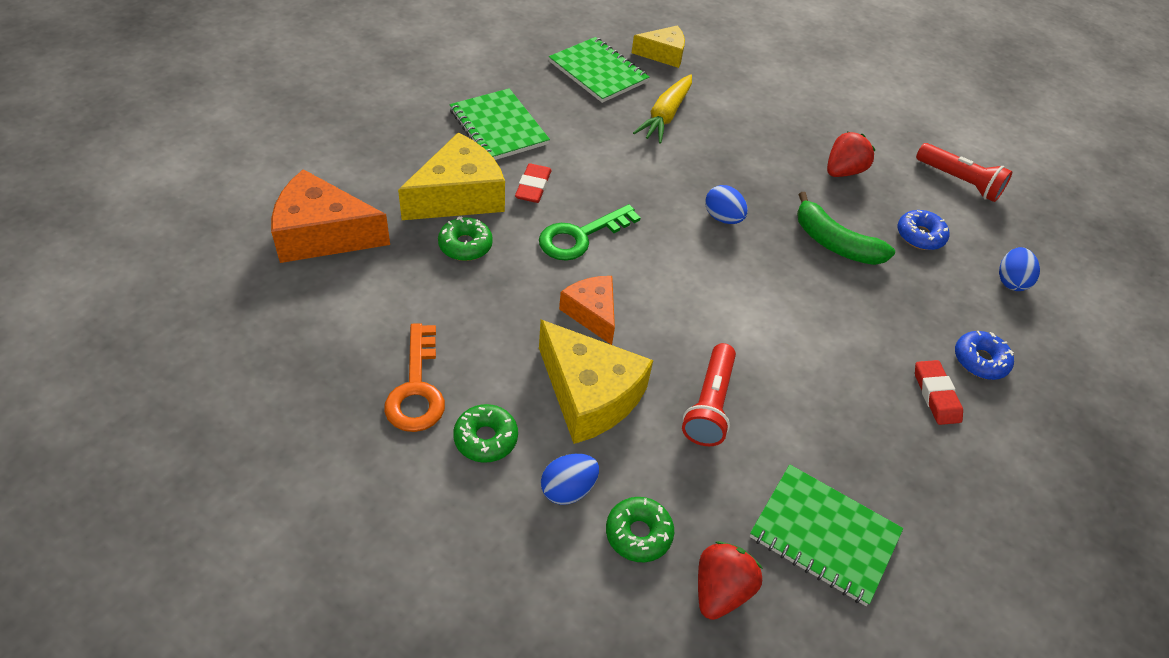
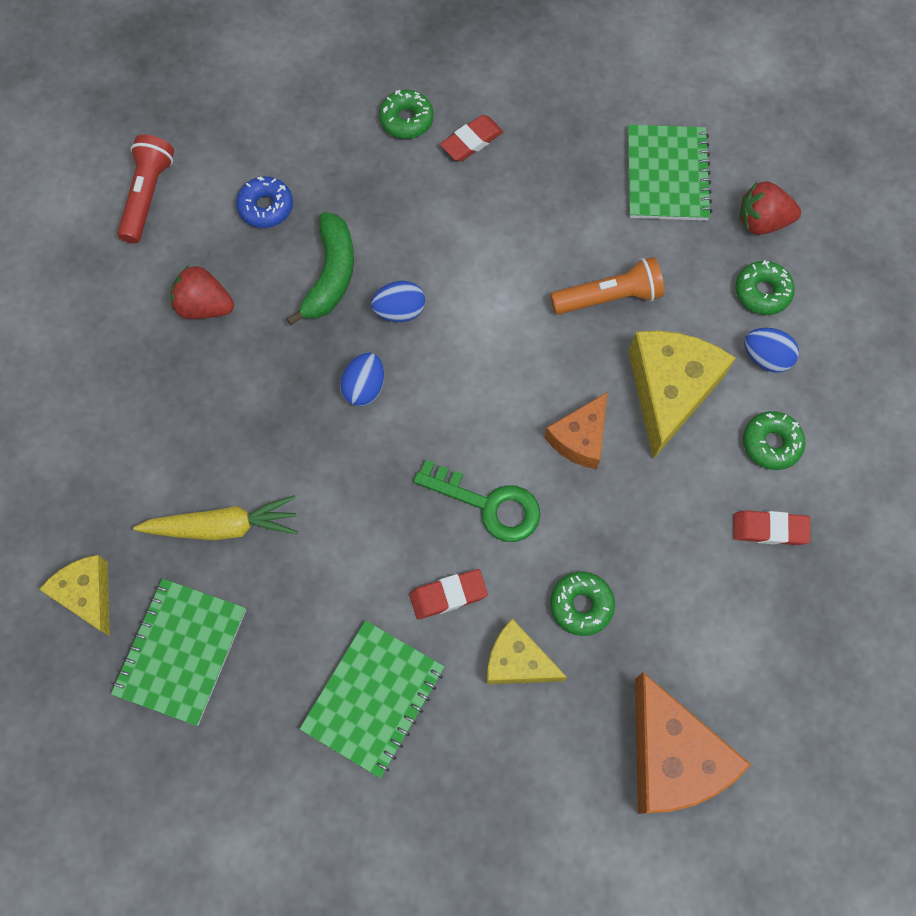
camera: 115 degrees left, 20 degrees up
(417, 388) = (769, 529): orange key -> red eraser
(459, 196) = (517, 661): yellow cheese -> yellow cheese, size x0.61
(709, 405) = (609, 297): red flashlight -> orange flashlight
(980, 360) = (406, 120): blue donut -> green donut
(1010, 281) = (281, 119): blue egg -> blue egg (399, 311)

